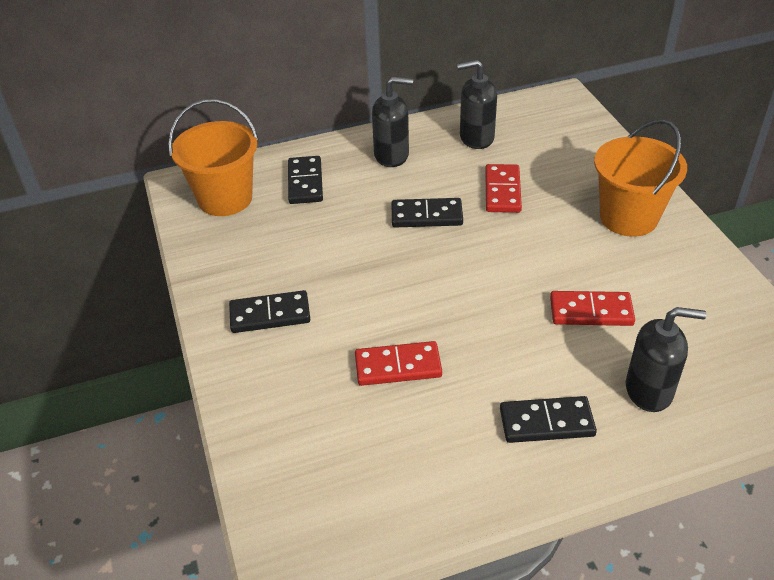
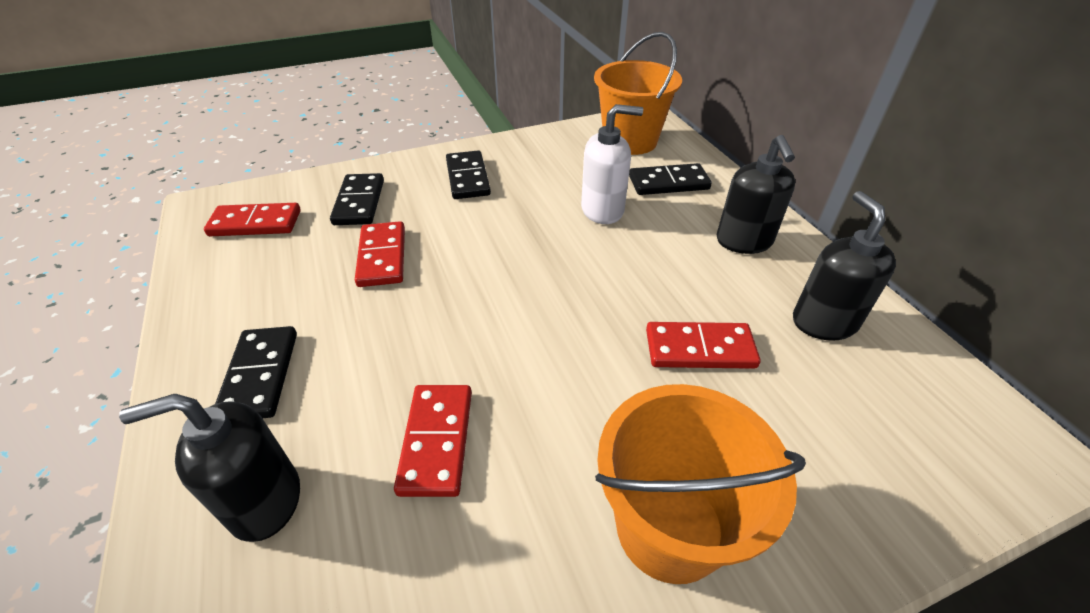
camera: 85 degrees right, 0 degrees up
(330, 488) = (255, 223): none -> red domino
(341, 224) = (603, 210): none -> white soap dispenser
(426, 216) = (628, 273): black domino -> black domino (359, 202)
(649, 390) = (264, 501): black soap dispenser -> black soap dispenser turned 75 degrees clockwise

